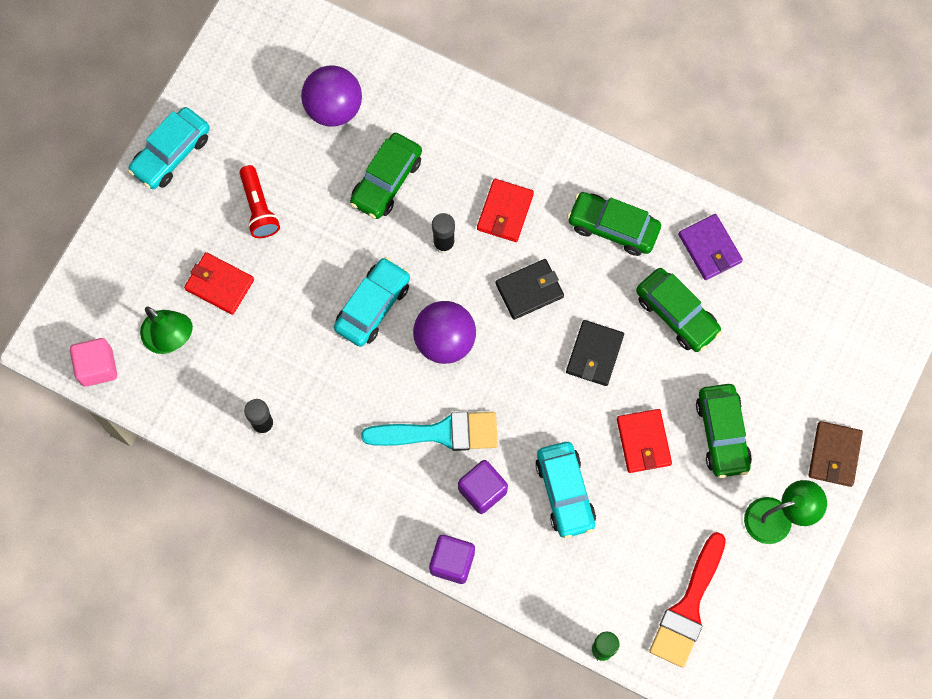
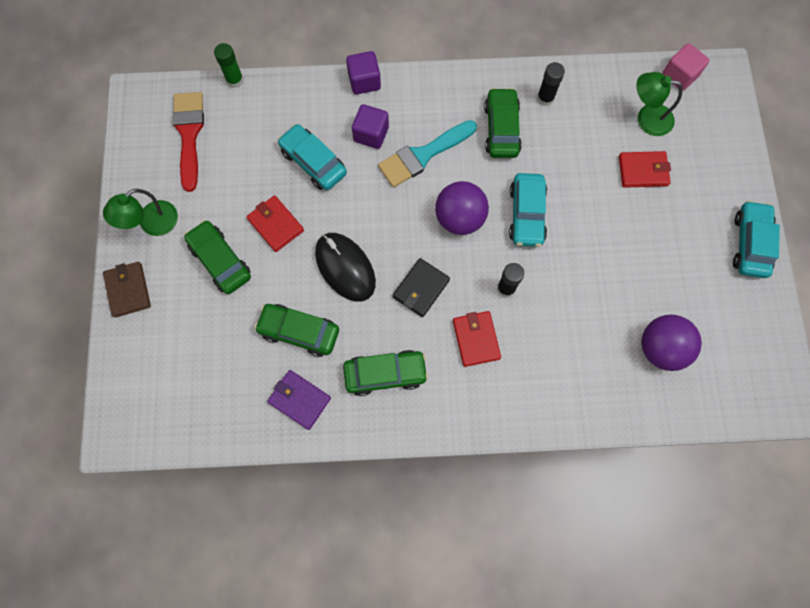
camera: 150 degrees right, 0 degrees up
(259, 208) = (657, 239): red flashlight -> none
(386, 181) = (580, 312): green car -> green car (501, 129)
(594, 354) = (345, 268): black wallet -> black mouse

